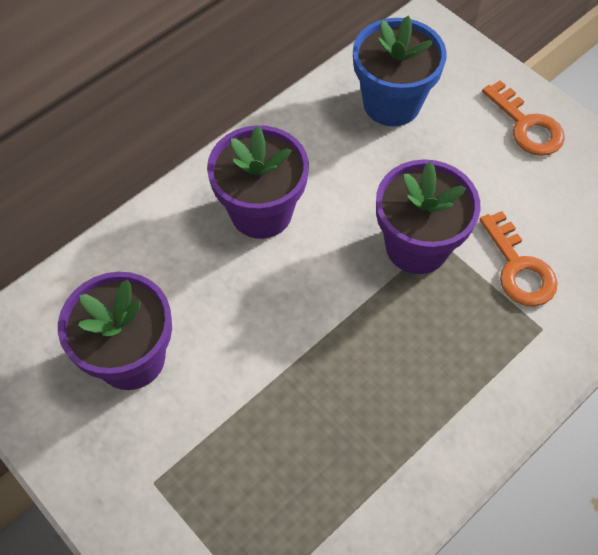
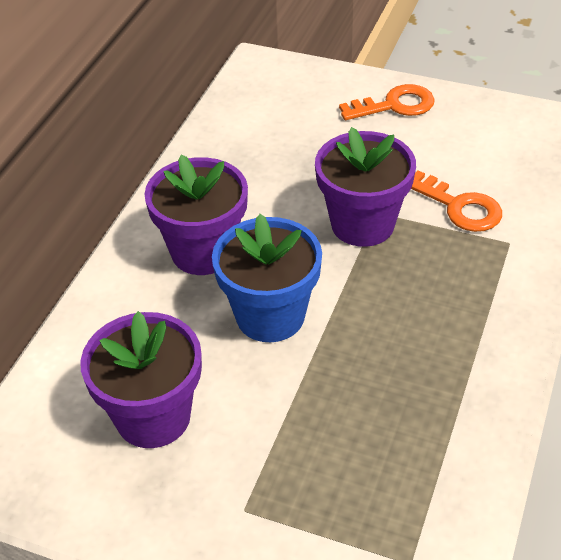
camera: 25 degrees left, 15 degrees down
(391, 103) = (268, 129): blue flower pot -> blue flower pot (270, 316)
(526, 125) = (394, 105): orange key -> orange key turned 45 degrees counterclockwise

